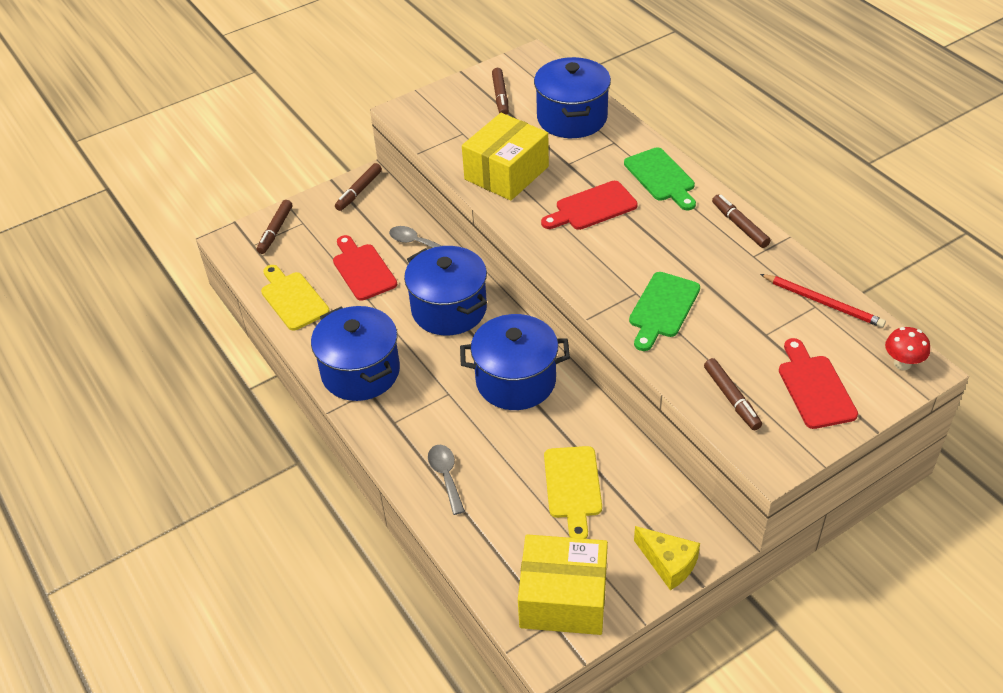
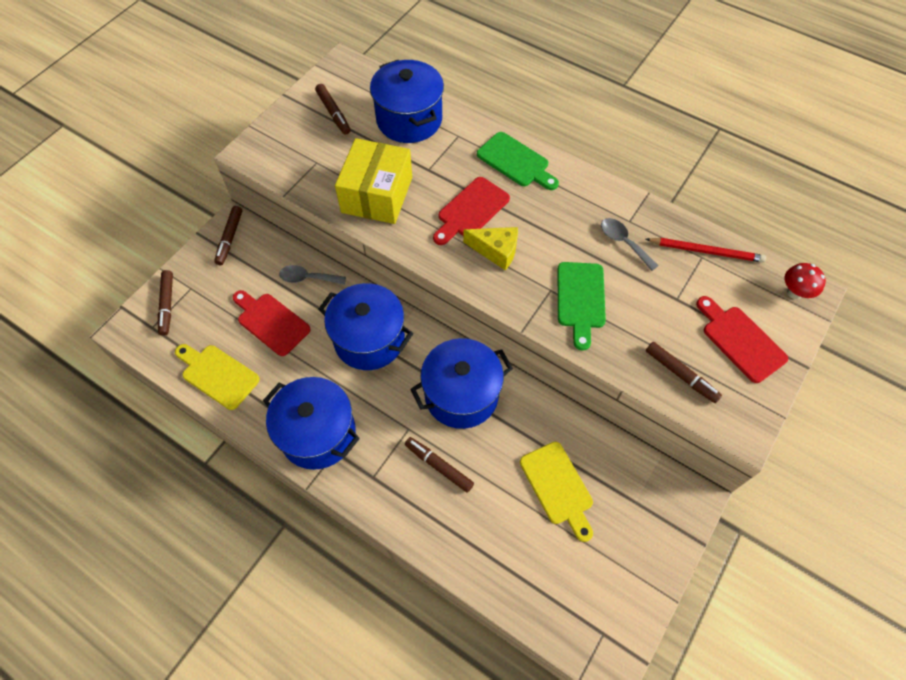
camera: 25 degrees left, 15 degrees up
(446, 476) = (445, 517): grey spoon -> grey spoon (623, 242)
(563, 598) = (601, 605): yellow box -> none
(668, 563) = (669, 534): yellow cheese -> yellow cheese (496, 251)
(739, 225) = (603, 193): brown marker -> brown marker (438, 466)

